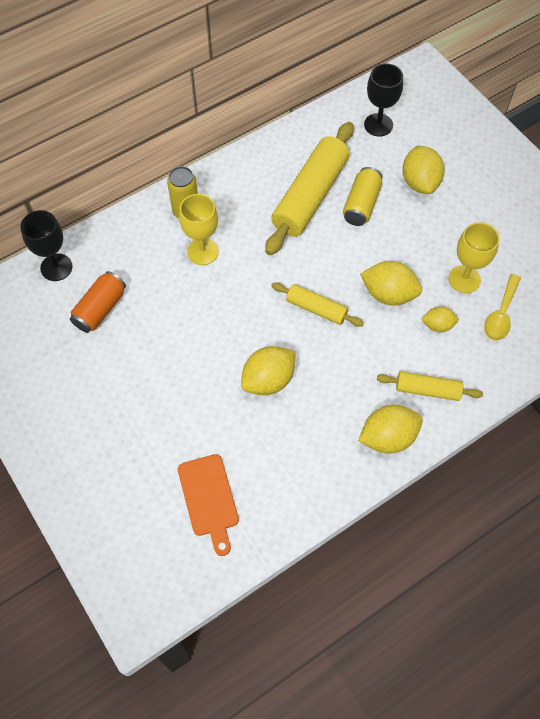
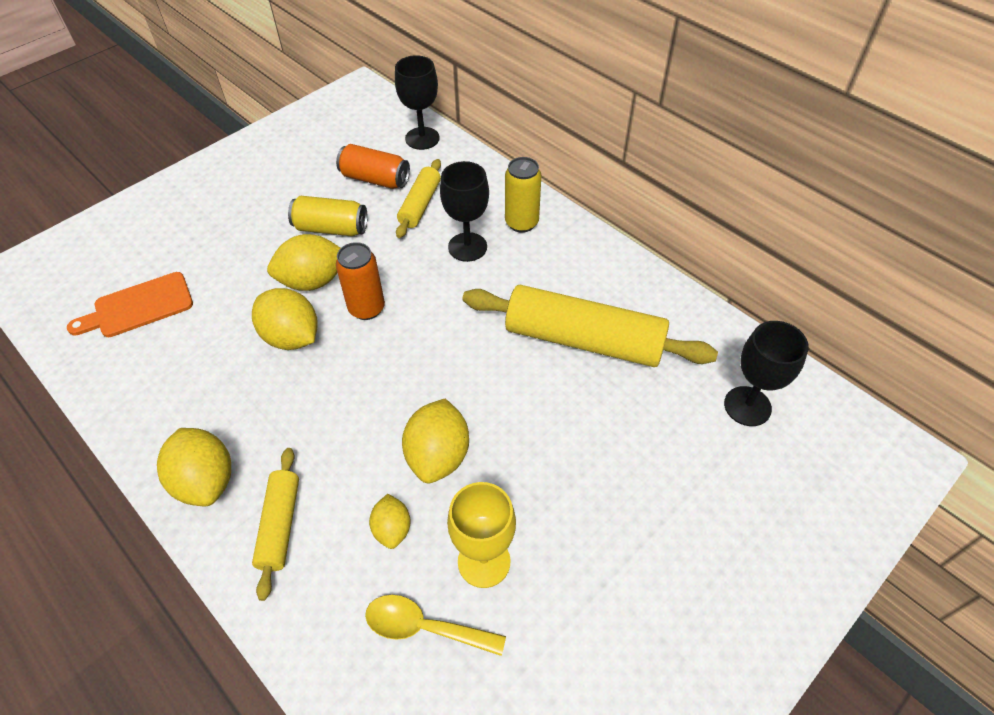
camera: 80 degrees right, 10 degrees down
(203, 251) = (467, 247): yellow goblet -> black goblet
(251, 326) = (366, 308): none -> orange can
(316, 309) = (401, 372): yellow rolling pin -> yellow rolling pin (420, 205)
(361, 204) = (588, 402): yellow can -> yellow can (331, 228)
(420, 182) = (656, 476): yellow lemon -> yellow lemon (312, 281)

